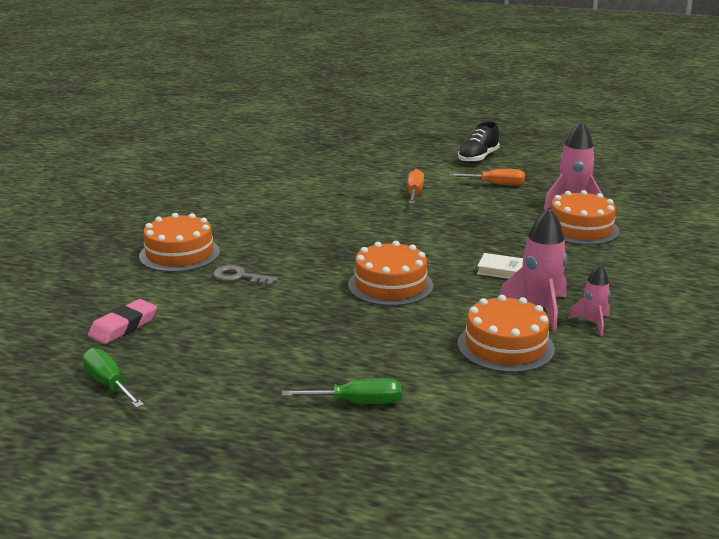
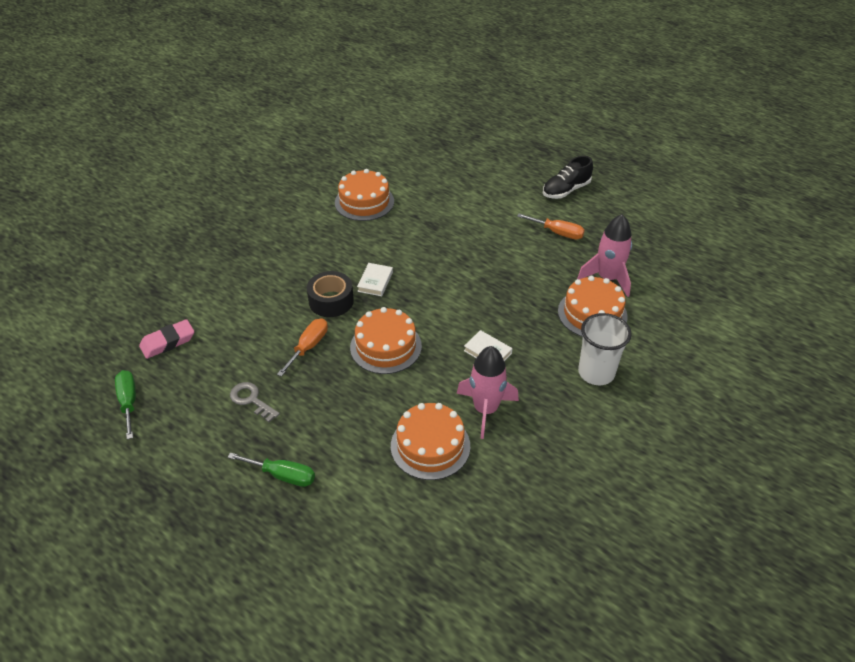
camera: 20 degrees right, 20 degrees up
(179, 254) = (249, 265): orange cake -> orange cake (364, 202)
(239, 277) = (278, 305): grey key -> grey key (251, 400)
(299, 264) = (331, 301): none -> black tape
(337, 243) = (375, 282): none -> white book
(414, 193) = (478, 228): orange screwdriver -> orange screwdriver (308, 347)
(592, 323) = (518, 439): pink rocket -> none
(623, 265) = (596, 373): none -> white cup

